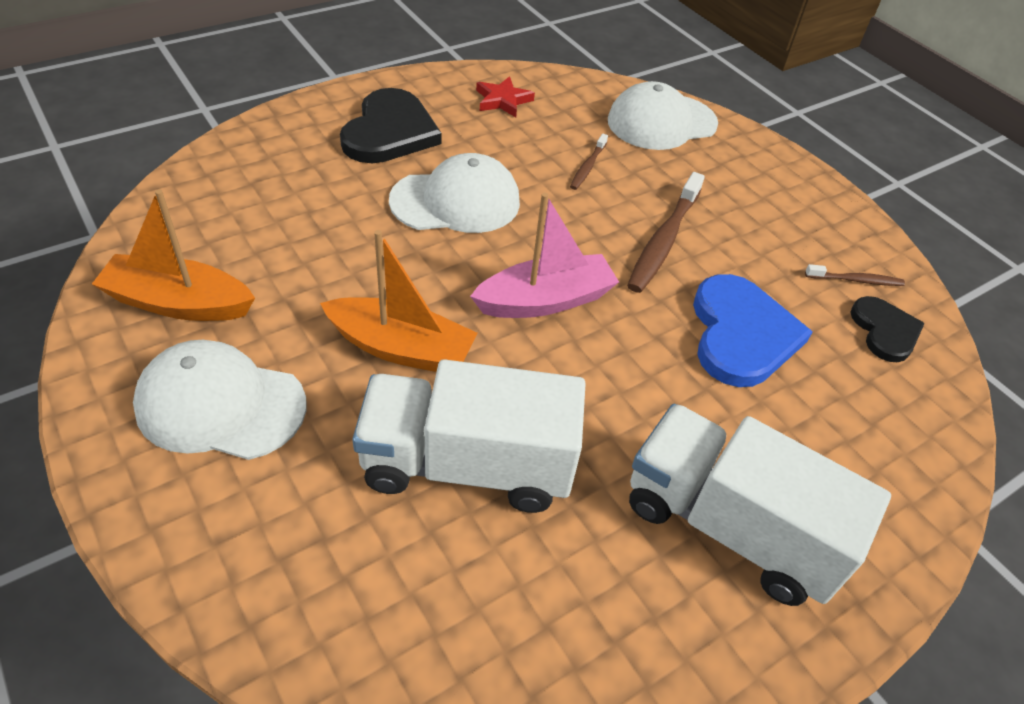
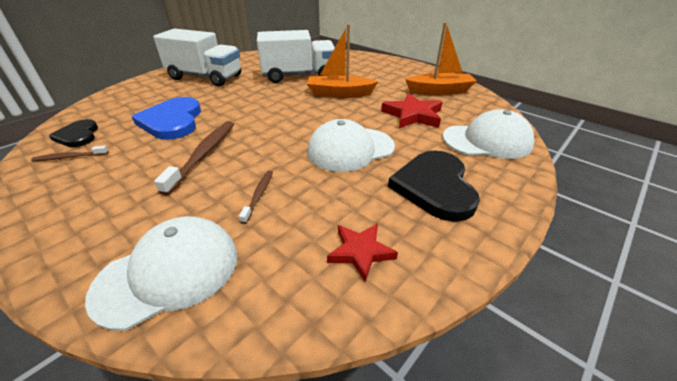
camera: 170 degrees right, 10 degrees down
(221, 405) = (391, 75): white cap -> white cap (487, 141)
(307, 245) = (412, 115): none -> red star
(545, 300) = (279, 116): pink boat -> none

